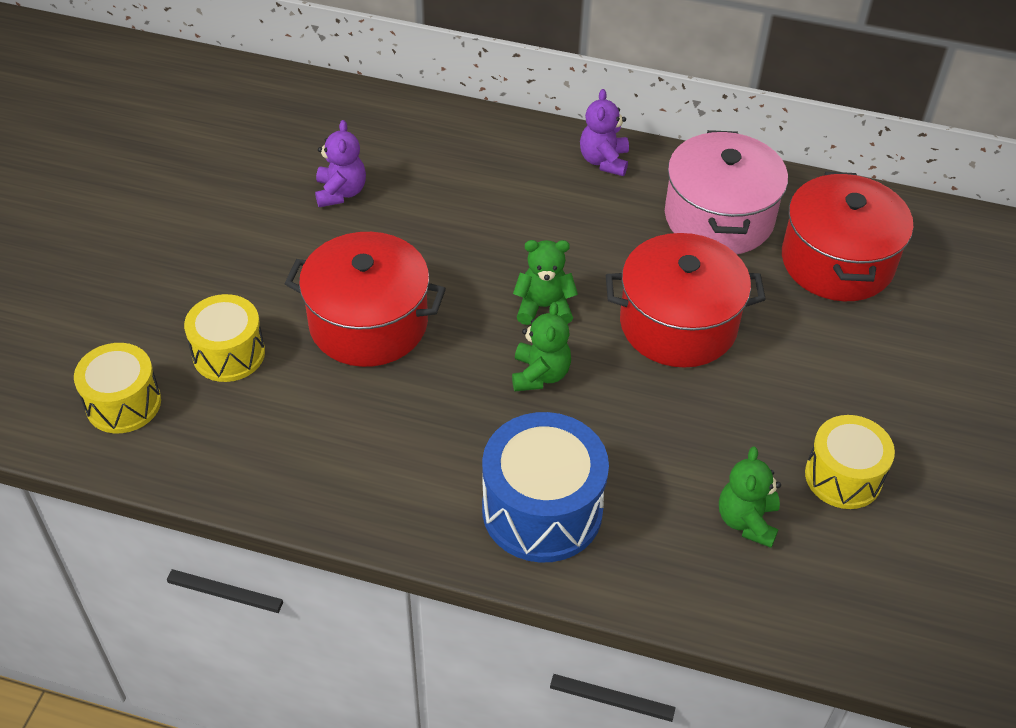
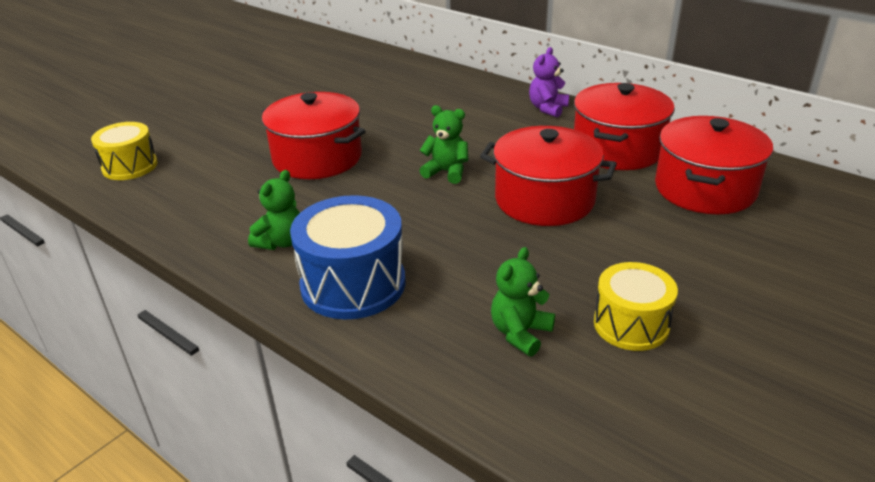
camera: 25 degrees right, 15 degrees down
(229, 353) = (215, 156): yellow drum -> none
(340, 192) = (355, 96): purple teddy bear -> none
(540, 374) = (415, 207): green teddy bear -> green teddy bear (281, 242)
(719, 217) = (617, 149): pink pot -> red pot

